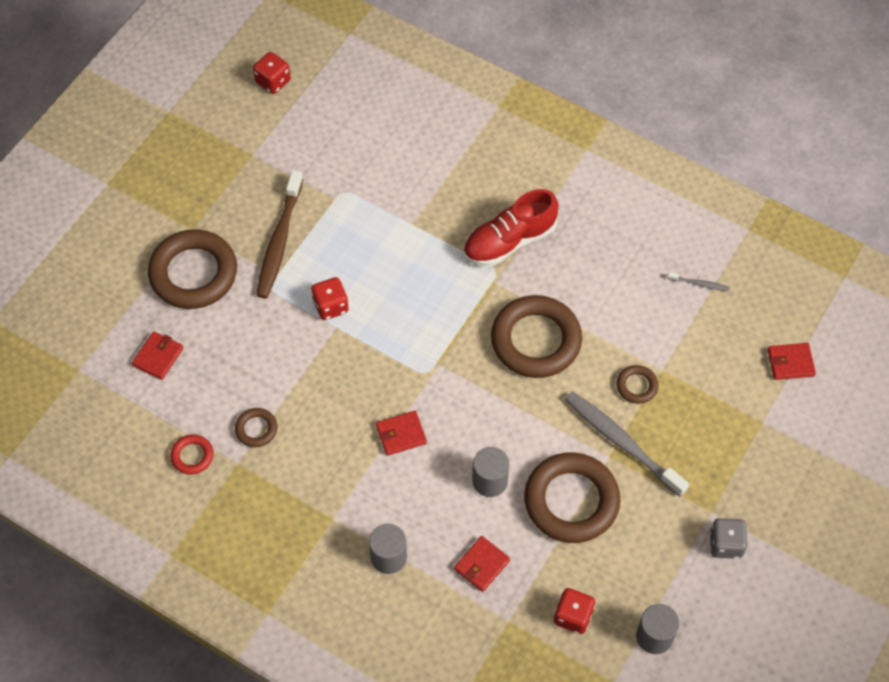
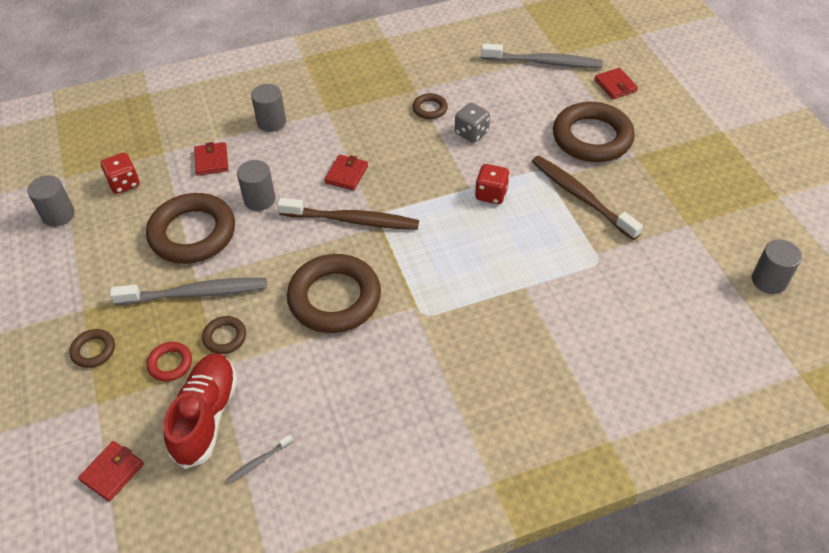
camera: 130 degrees right, 10 degrees down
(104, 375) = (544, 62): none -> grey toothbrush
(158, 357) = (535, 91): red wallet -> red wallet (615, 86)
(192, 456) = (442, 73): red ring -> red ring (170, 363)
(273, 82) = (769, 280): red dice -> grey cylinder
(449, 388) = (352, 220): none -> brown toothbrush
(509, 241) = (444, 344): red shoe -> red shoe (206, 416)
(725, 544) = (53, 299): grey dice -> grey dice (471, 133)
(732, 466) = (93, 350): none -> brown ring

